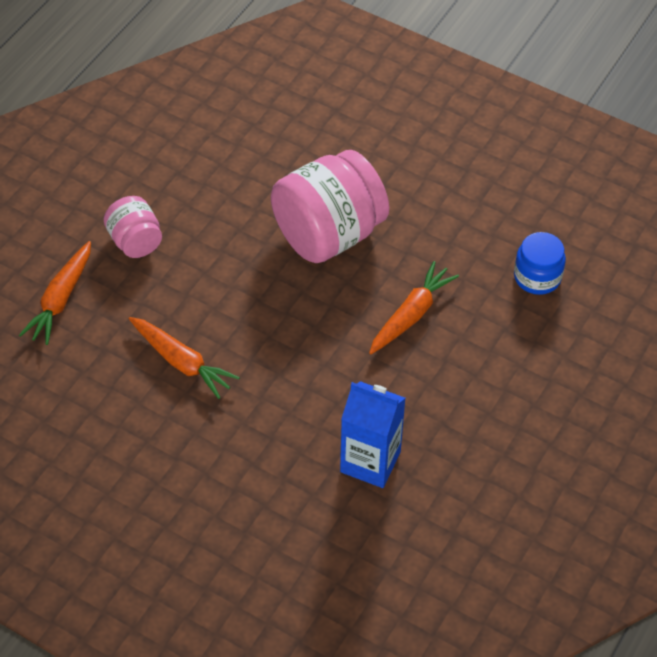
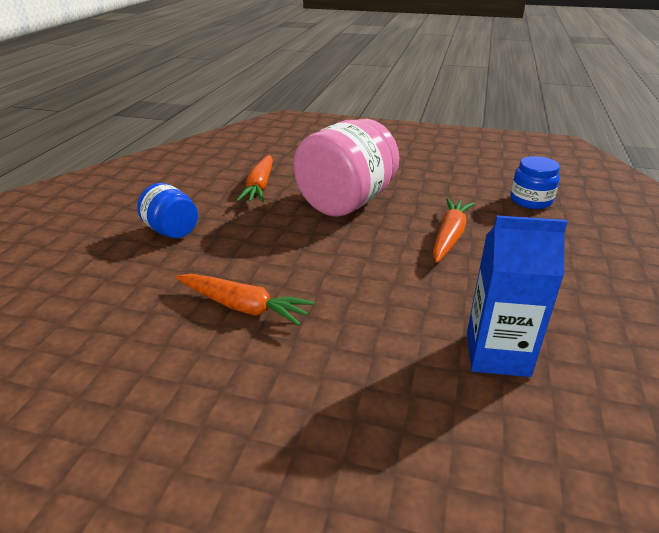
camera: 15 degrees left, 20 degrees down
(61, 299) = (98, 281): orange carrot -> orange carrot (260, 186)
(135, 242) = (172, 231): pink jar -> blue jar

